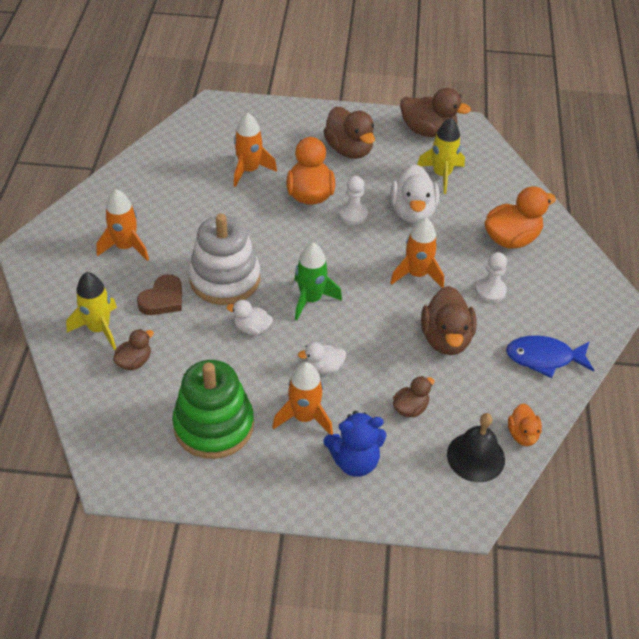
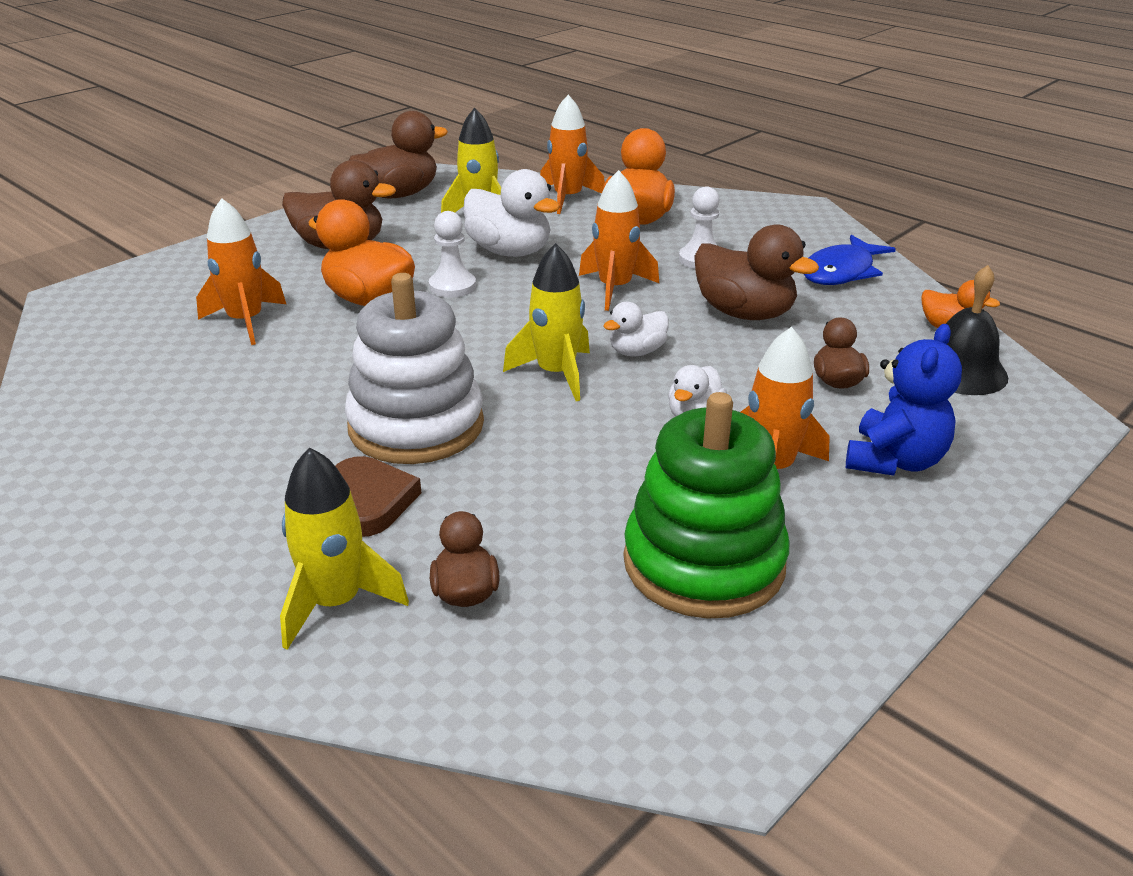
camera: 50 degrees left, 15 degrees down
(125, 247) = (200, 491): orange rocket -> orange rocket (568, 199)
(252, 328) = (546, 443): white duck -> white duck (637, 352)
(311, 299) = (556, 374): green rocket -> yellow rocket

